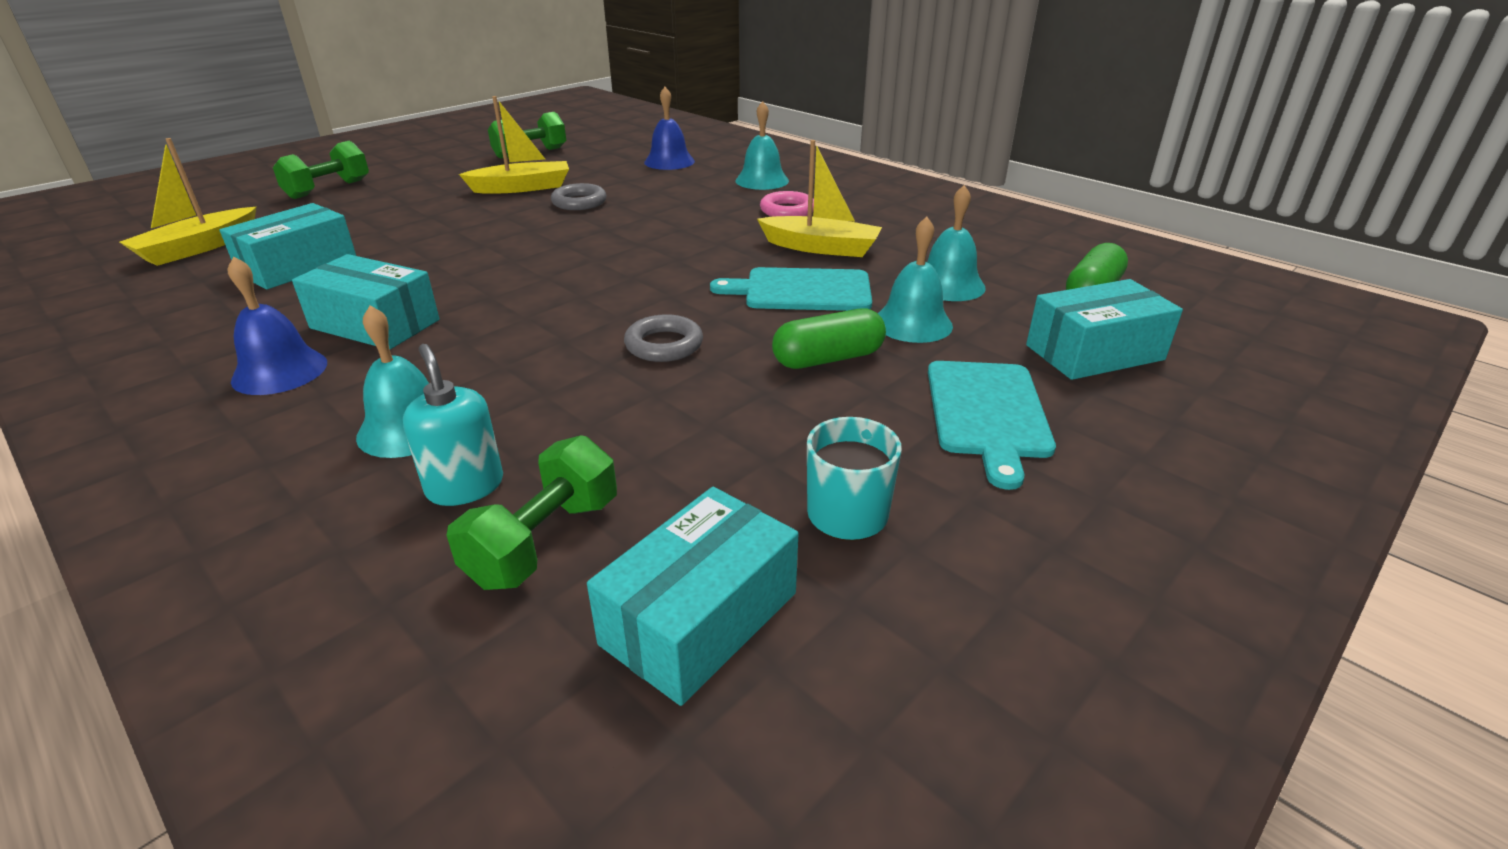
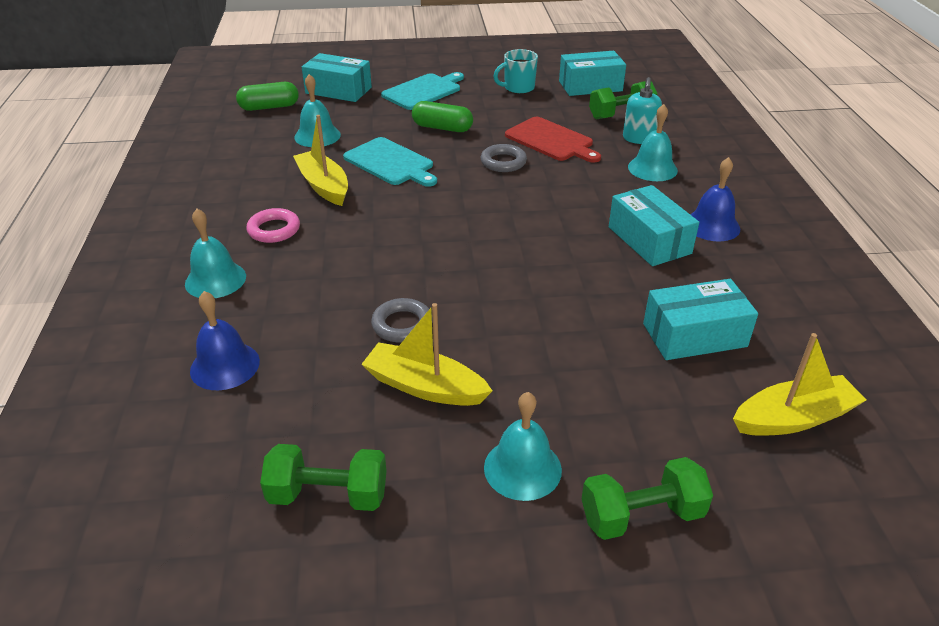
camera: 140 degrees left, 5 degrees up
(631, 409) = (551, 140): none -> red cutting board
(912, 323) = (377, 127): turquoise bell -> turquoise bell (522, 468)

